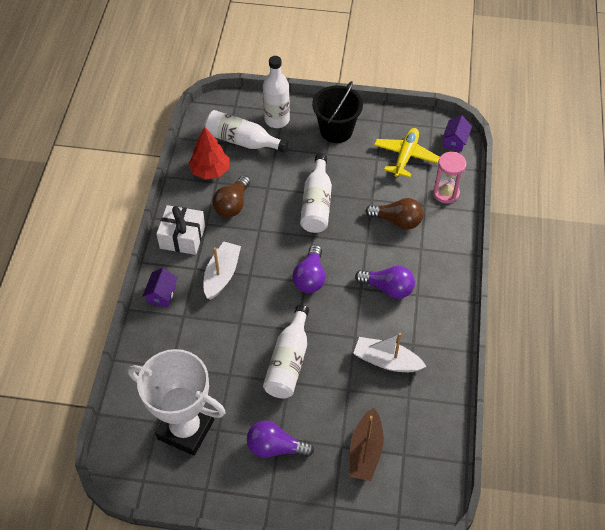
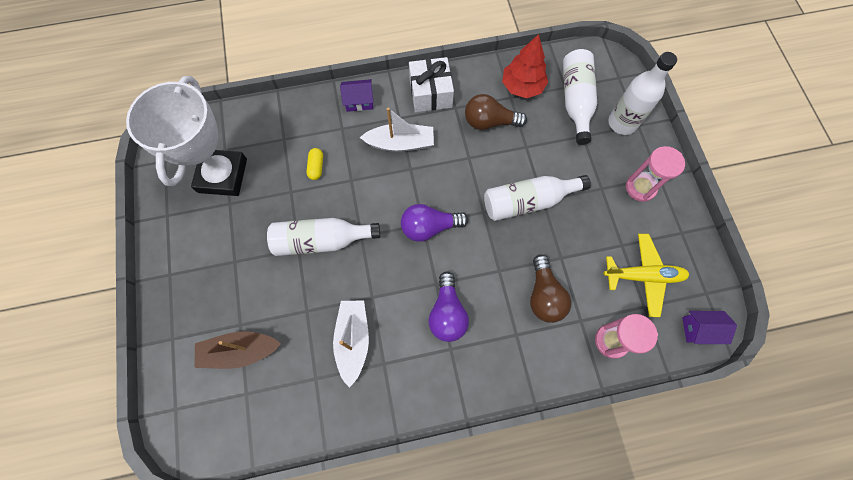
camera: 70 degrees right, 15 degrees up
(214, 347) = (316, 167): none -> yellow capsule
(275, 447) = (223, 261): purple light bulb -> none
(336, 130) = (640, 188): black bucket -> pink hourglass

